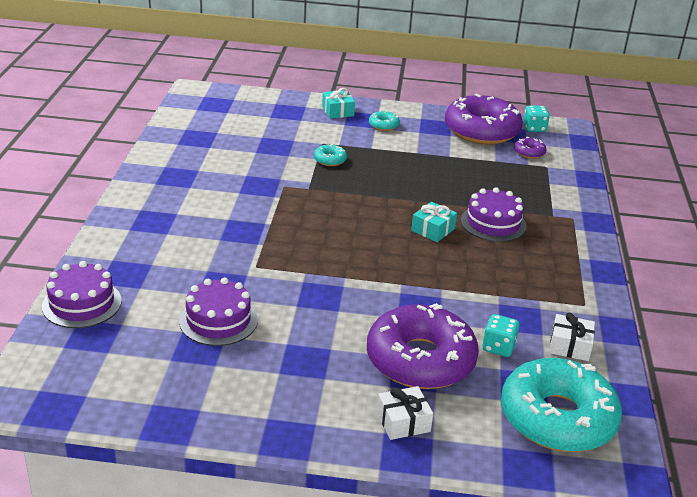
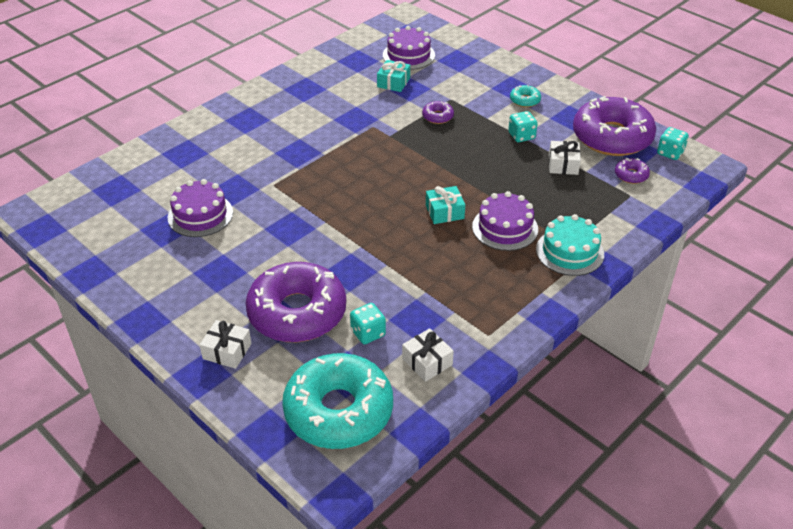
camera: 40 degrees right, 10 degrees up
(82, 303) = (134, 164): purple cake -> purple cake (408, 55)
(330, 160) = (437, 116): turquoise donut -> purple donut
(338, 111) = (500, 73): turquoise gift -> turquoise gift (393, 82)
(416, 152) = (521, 136): none -> turquoise dice
(473, 162) = (563, 164): none -> white gift
(559, 221) = (570, 252): none -> turquoise cake

